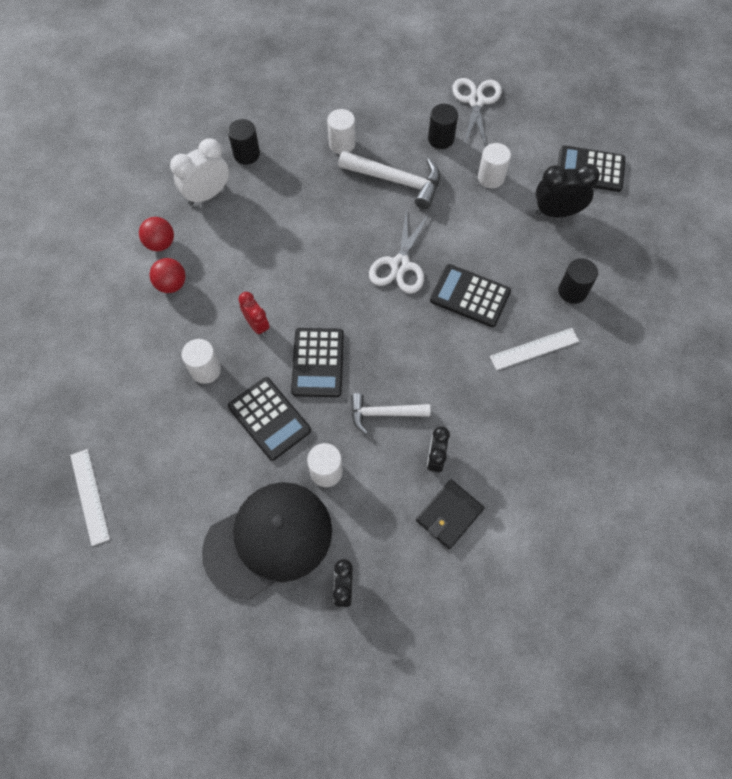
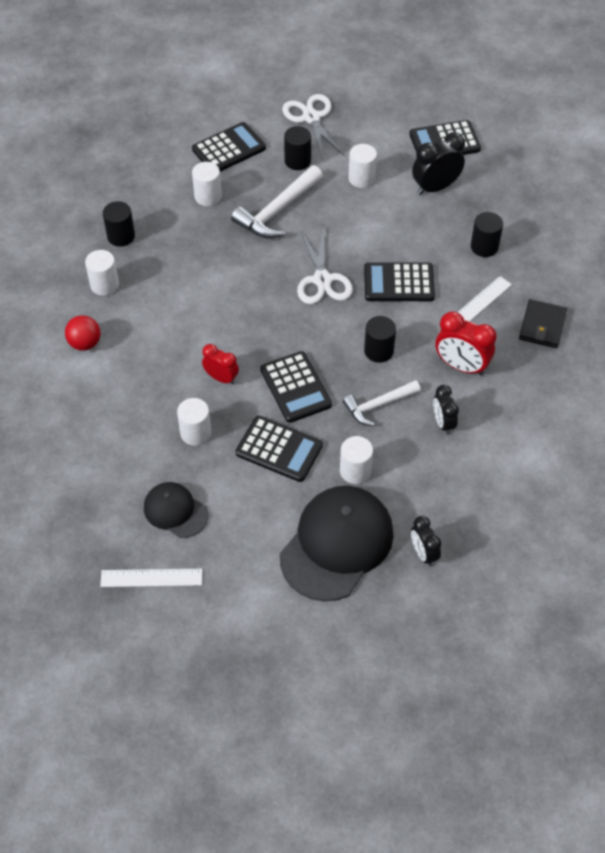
camera: 25 degrees left, 10 degrees down
(89, 496) = (151, 578): white ruler -> white ruler turned 45 degrees counterclockwise
(146, 439) = (175, 511): none -> black cap
(171, 284) = (118, 374): red ball -> none
(207, 195) = (104, 285): white clock -> white cylinder
(385, 105) = (229, 149): none -> black calculator
(396, 181) = (277, 211): white hammer -> white hammer turned 135 degrees clockwise
(414, 358) = (378, 351): none -> black cylinder
(449, 515) = (479, 461): black wallet -> black wallet (542, 326)
(484, 406) = (461, 366): none -> red clock

